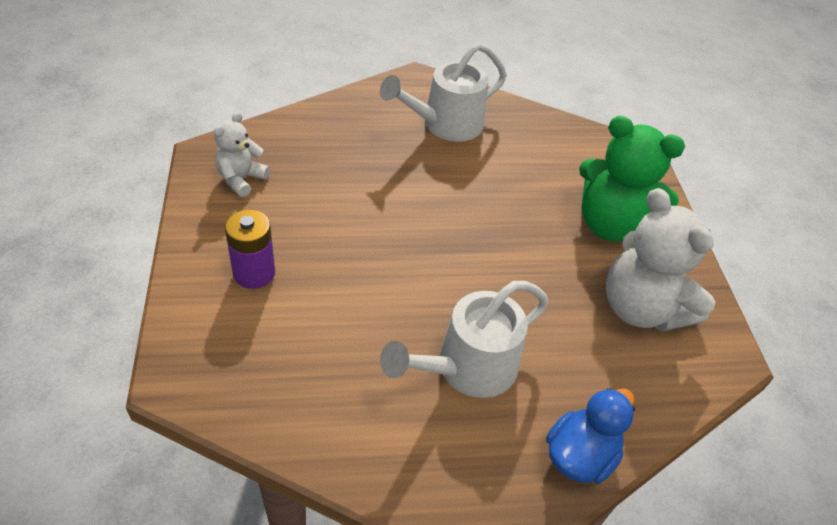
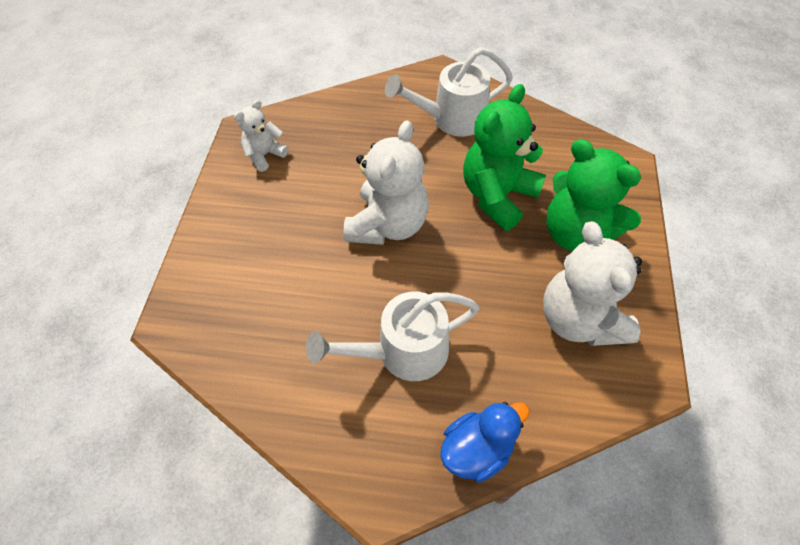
camera: 20 degrees right, 10 degrees up
(254, 273) = (252, 240): purple battery -> none
(409, 238) = (388, 224): none -> white teddy bear
(518, 197) = (497, 196): none -> green teddy bear

